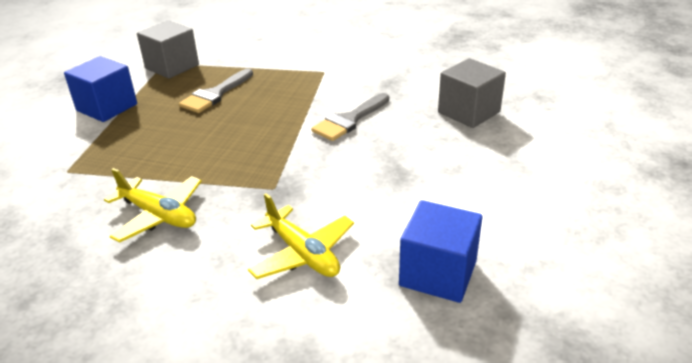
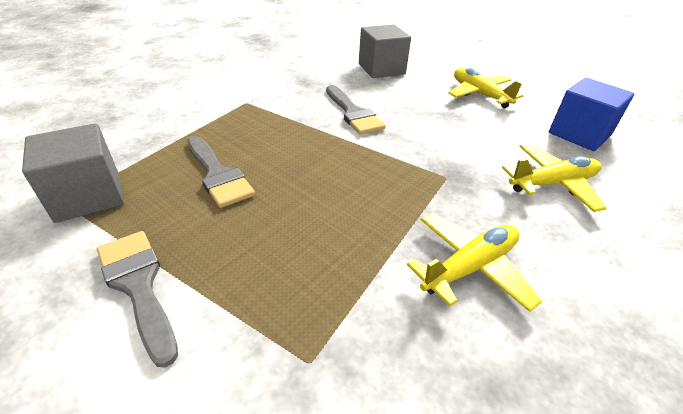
camera: 70 degrees left, 5 degrees up
(107, 107) = (138, 285): blue cube -> grey brush
(474, 185) = (479, 94): none -> yellow plane

